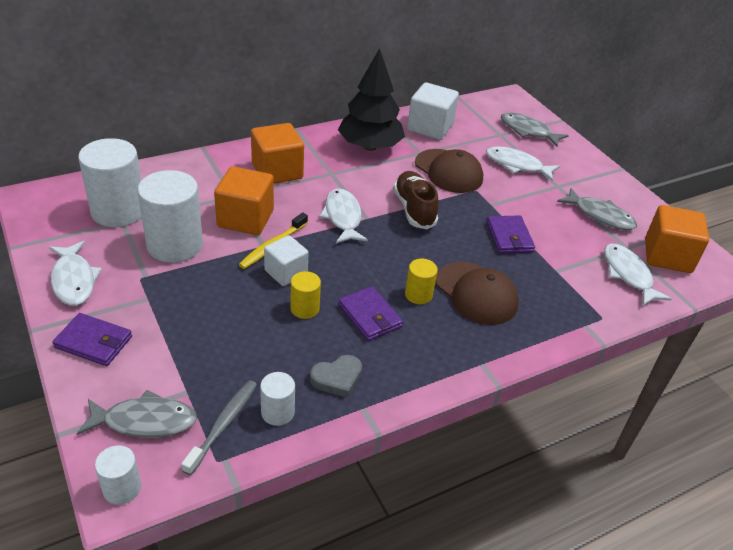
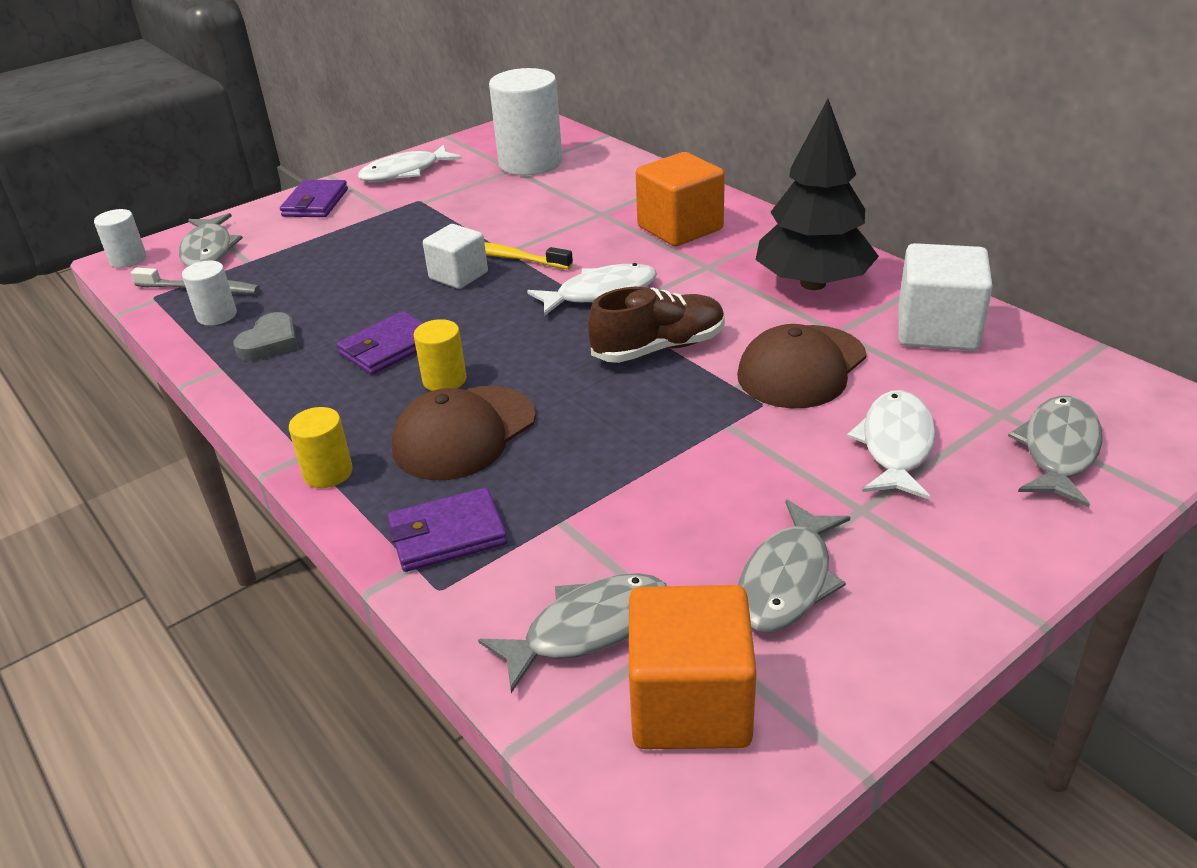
camera: 85 degrees right, 5 degrees down
(175, 245) = (483, 203): white cylinder -> none
(245, 219) = (557, 230): orange cube -> none
(304, 308) = (392, 300): yellow cylinder -> yellow cylinder (328, 473)
(337, 378) = (270, 343): grey heart -> grey heart turned 120 degrees counterclockwise
(509, 237) = (635, 455): purple wallet -> purple wallet (447, 535)
(628, 274) = (588, 629): white fish -> grey fish

